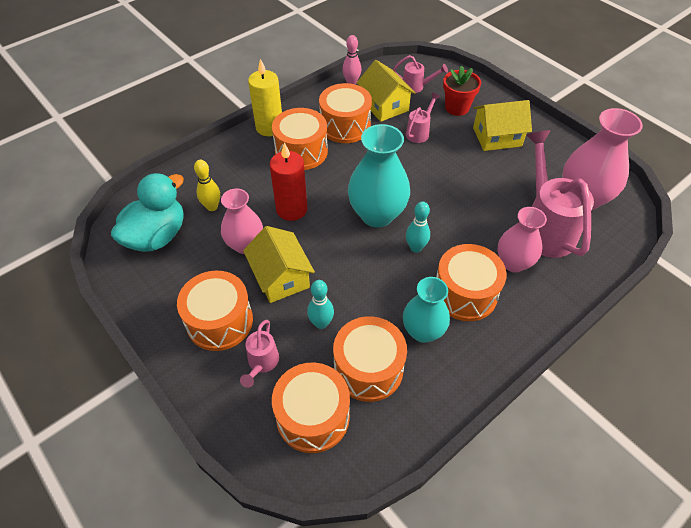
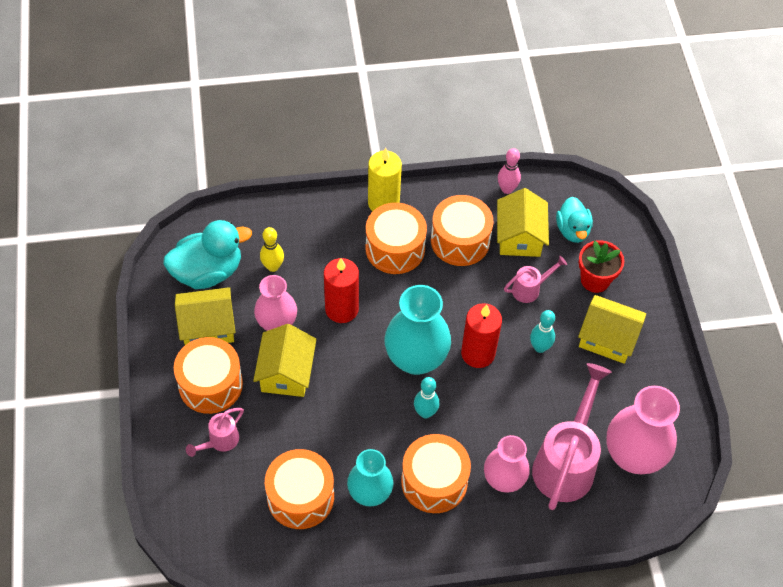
camera: 30 degrees right, 5 degrees up
(185, 277) = (208, 327): none -> yellow house
(313, 416) = (230, 508): orange drum -> none
(321, 323) = (290, 435): turquoise bowling pin -> turquoise bowling pin (540, 347)
(416, 87) = (572, 230): pink watering can -> turquoise duck
(419, 189) = (478, 353): none -> red candle

